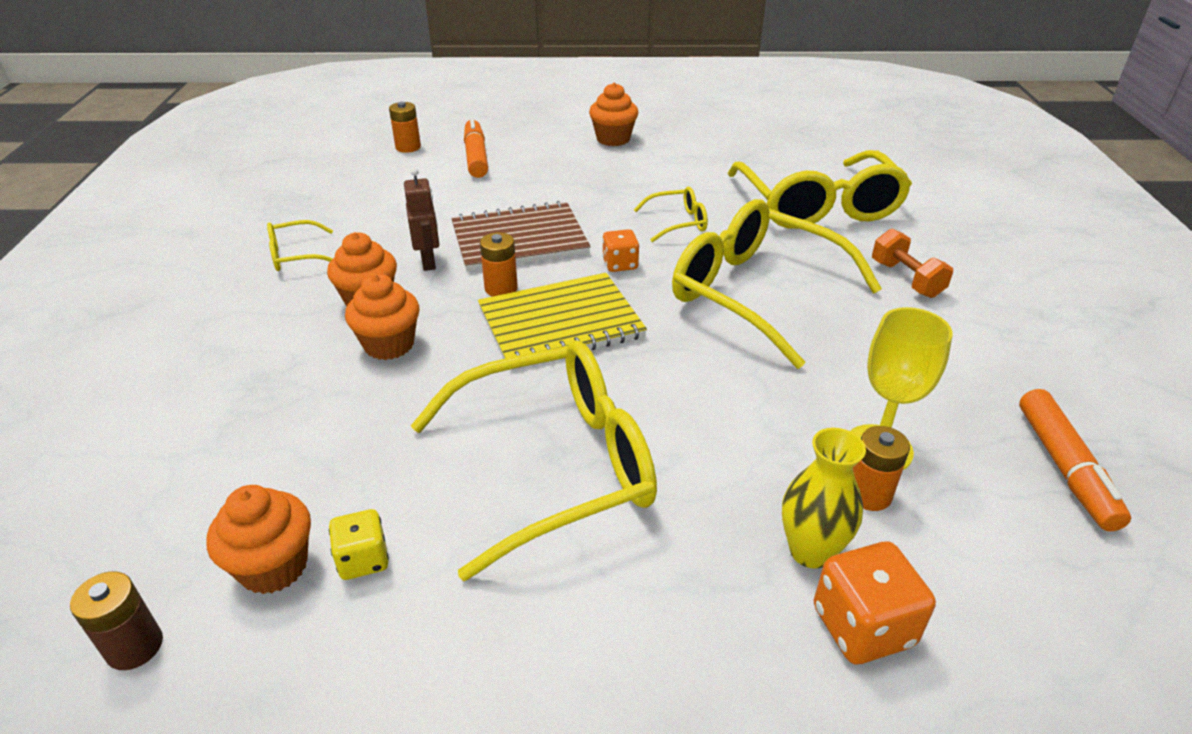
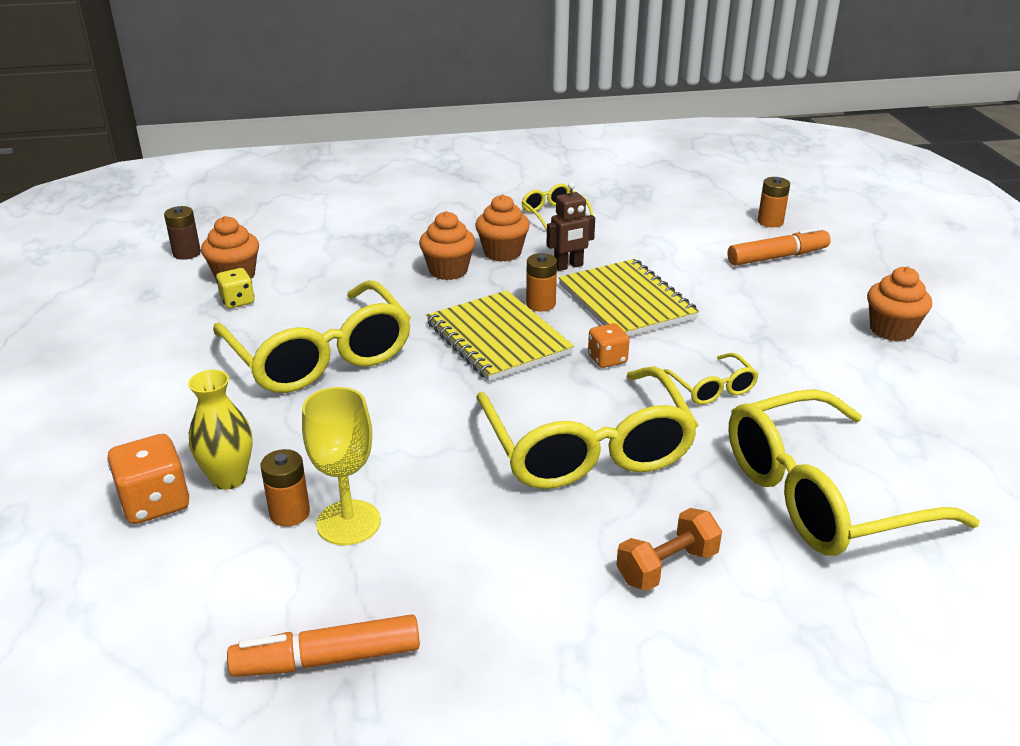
camera: 80 degrees right, 5 degrees down
(519, 240) = (626, 301): brown notebook -> yellow notebook
(757, 294) = (586, 447): yellow glasses -> yellow glasses turned 135 degrees clockwise

